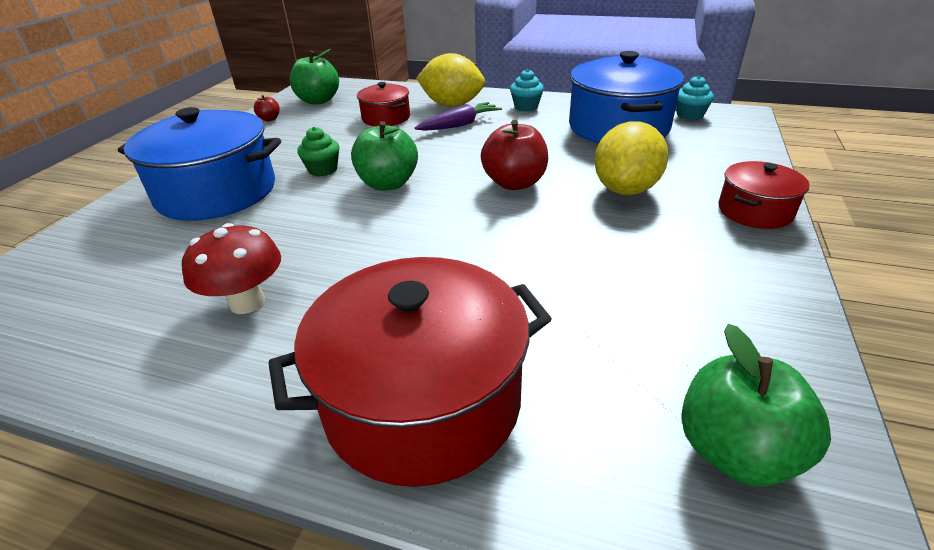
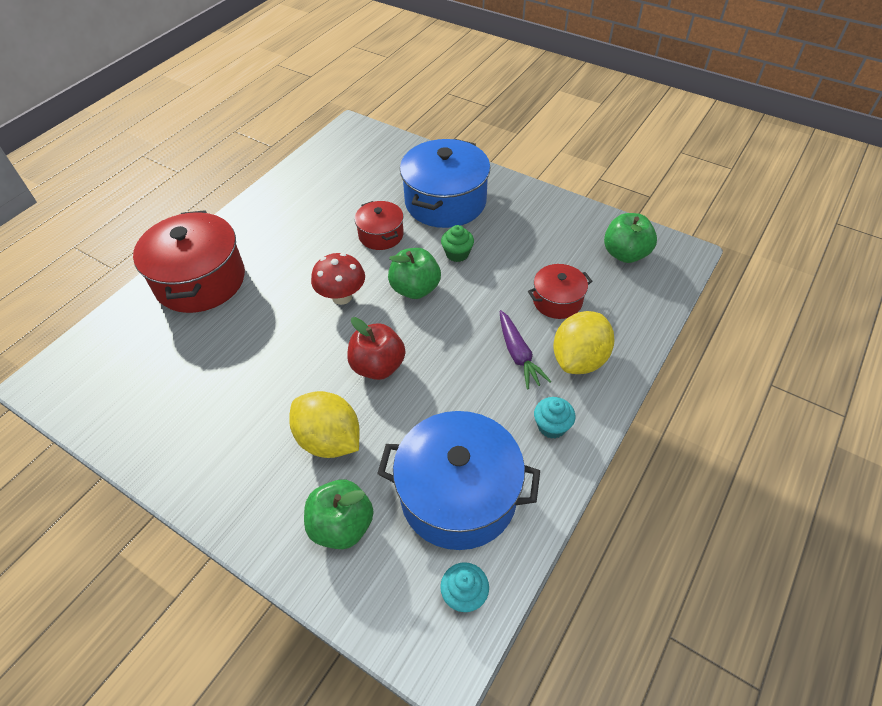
camera: 105 degrees right, 15 degrees up
(247, 302) = (309, 223): red mushroom -> red mushroom (342, 297)
(269, 119) = (582, 221): red apple -> none
(735, 451) = (100, 378): green apple -> green apple (342, 526)
(755, 211) = (247, 518): red pot -> red pot (381, 235)

